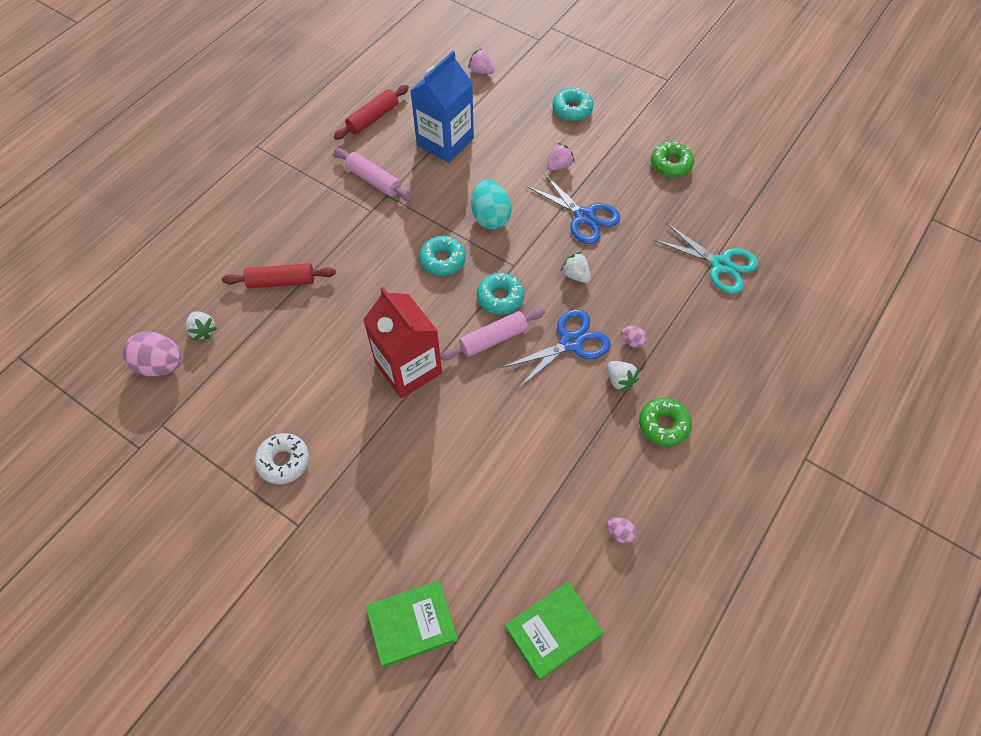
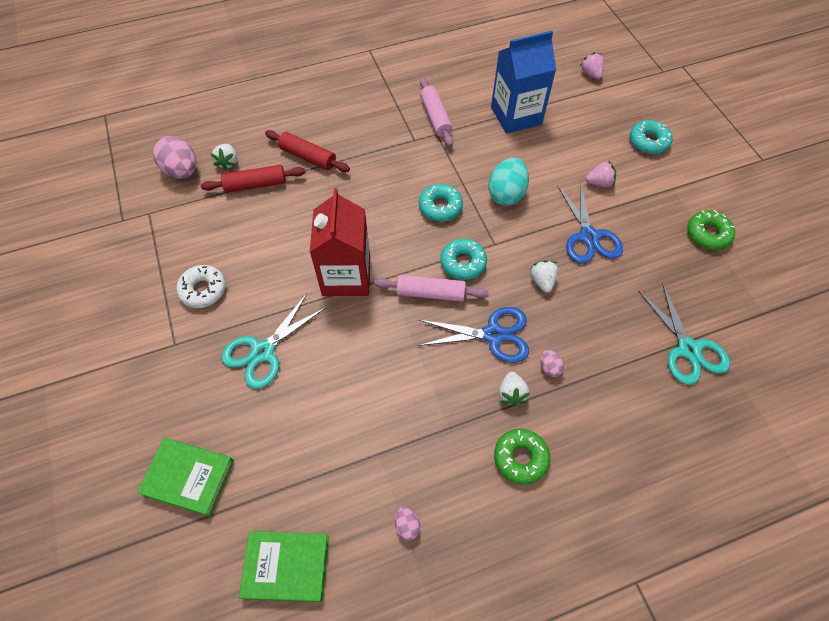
camera: 35 degrees right, 0 degrees up
(373, 118) = (472, 70): red rolling pin -> red rolling pin (255, 184)
(387, 479) = (262, 351): none -> turquoise scissors

